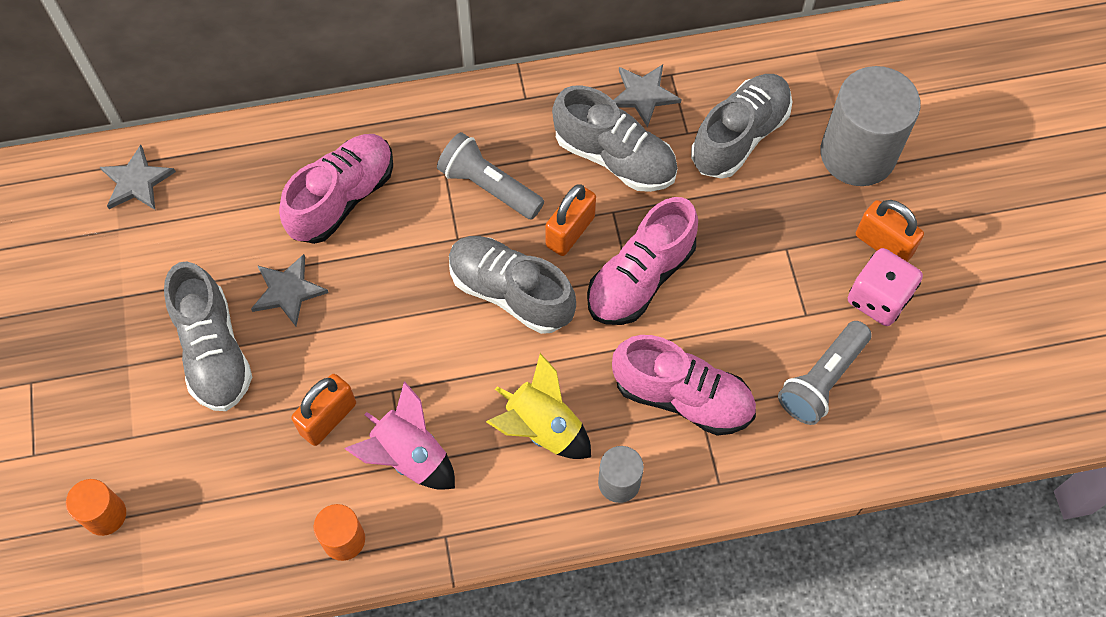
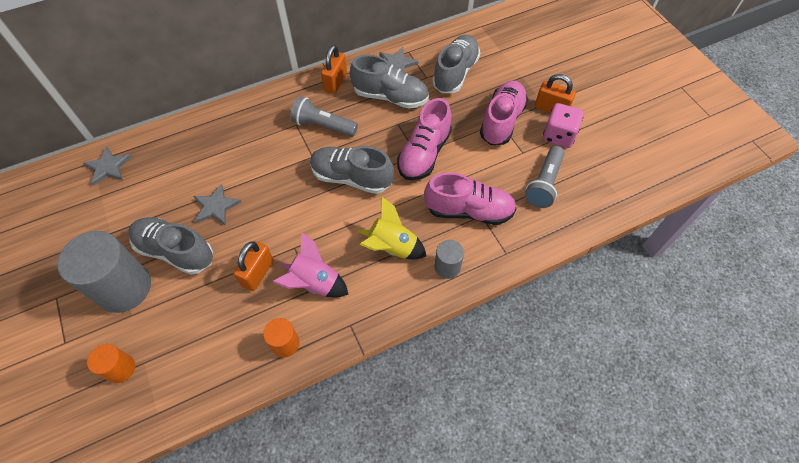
camera: 15 degrees left, 5 degrees down
(213, 351) = (175, 251): grey shoe -> grey shoe turned 150 degrees clockwise
(342, 198) = (238, 149): pink shoe -> pink shoe (502, 121)
(570, 231) = (376, 139): orange padlock -> orange padlock (335, 82)
(857, 154) = (521, 69): grey cylinder -> grey cylinder (124, 287)

